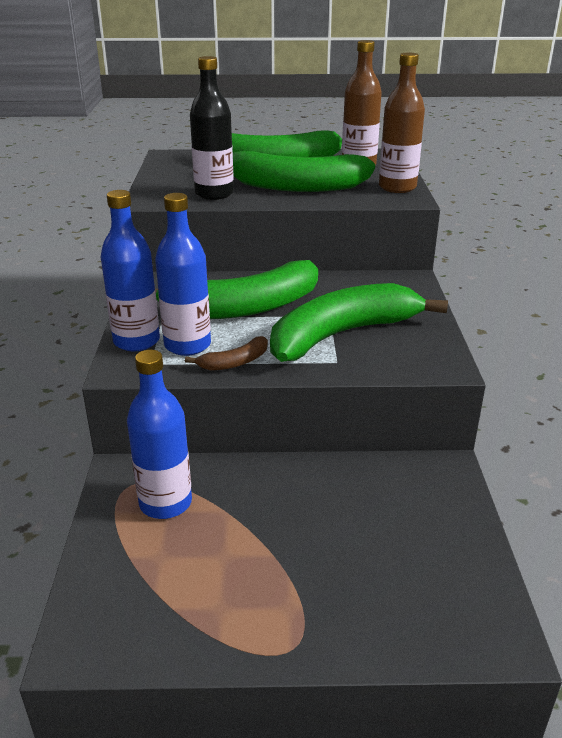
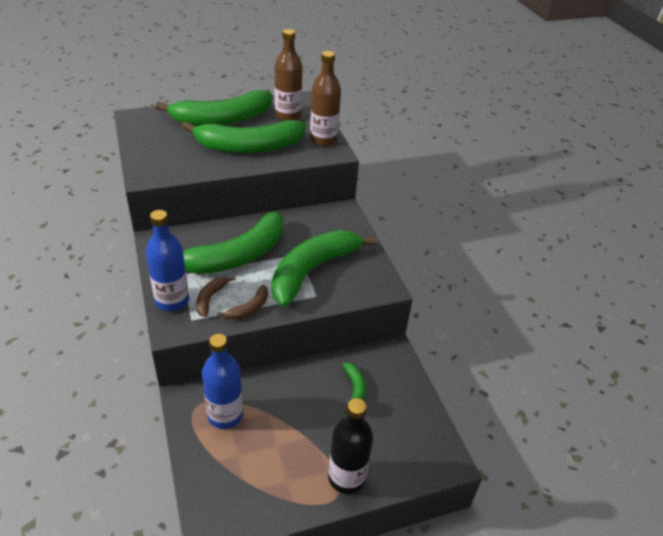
camera: 20 degrees left, 10 degrees up
(187, 345) = (210, 298): blue bottle -> brown banana
(214, 194) = (192, 163): black bottle -> black bottle (346, 477)
(370, 506) = (354, 389): none -> green banana

